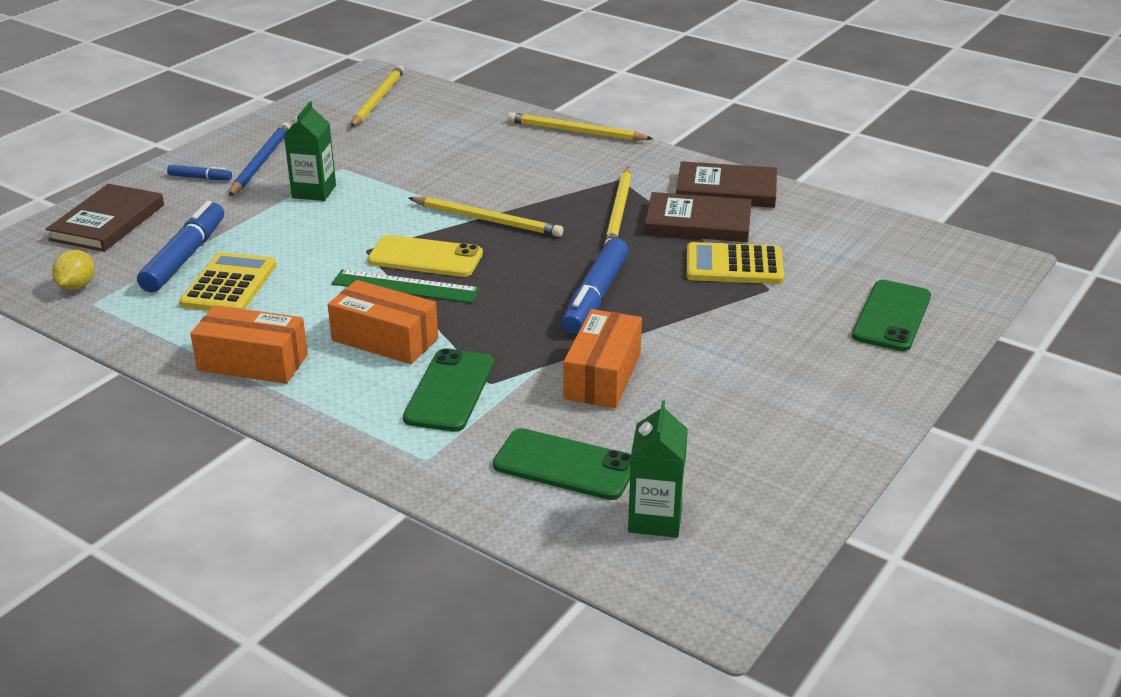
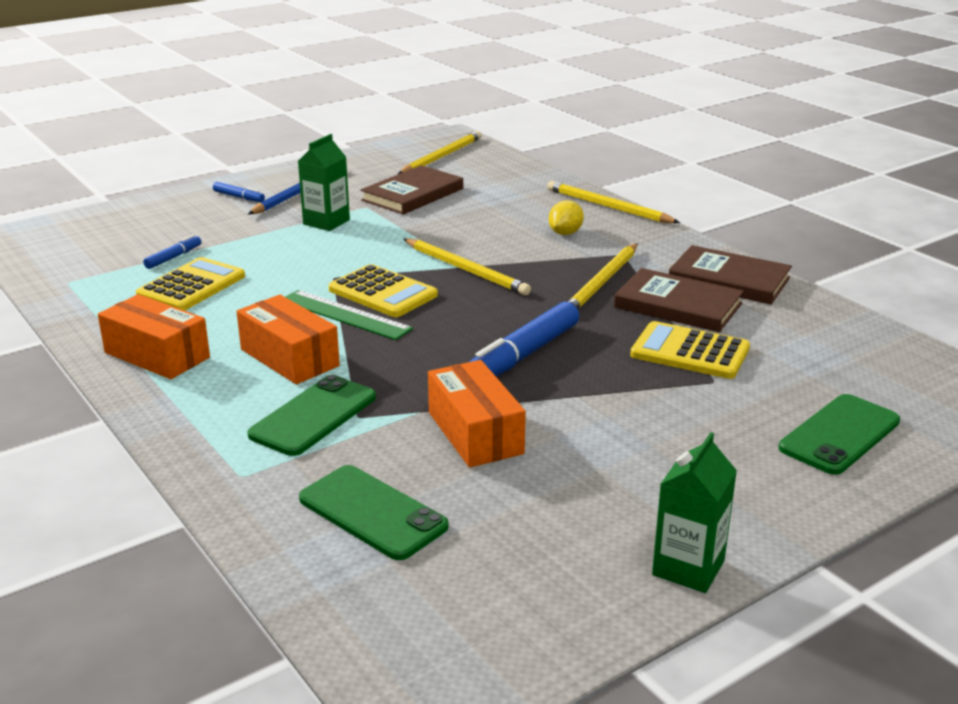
camera: 20 degrees right, 5 degrees down
(77, 286) = (67, 266): yellow lemon -> yellow lemon (565, 233)
(107, 222) = (135, 220): brown book -> brown book (412, 194)
(184, 257) = (173, 257): blue marker -> blue marker, size x0.49
(425, 257) = (383, 292): yellow phone -> yellow calculator
(602, 376) = (475, 433): orange box -> orange box turned 60 degrees counterclockwise
(655, 518) = (427, 591): green carton -> green carton (688, 568)

